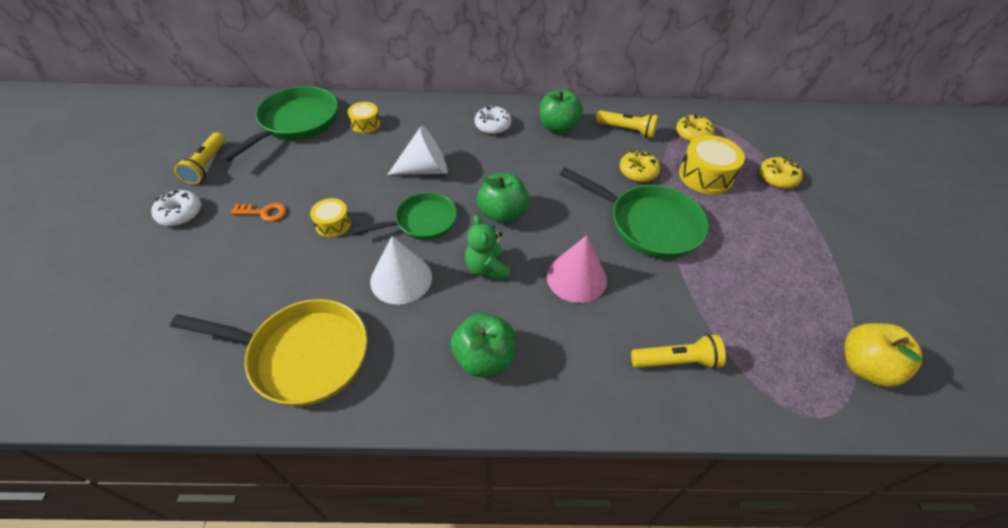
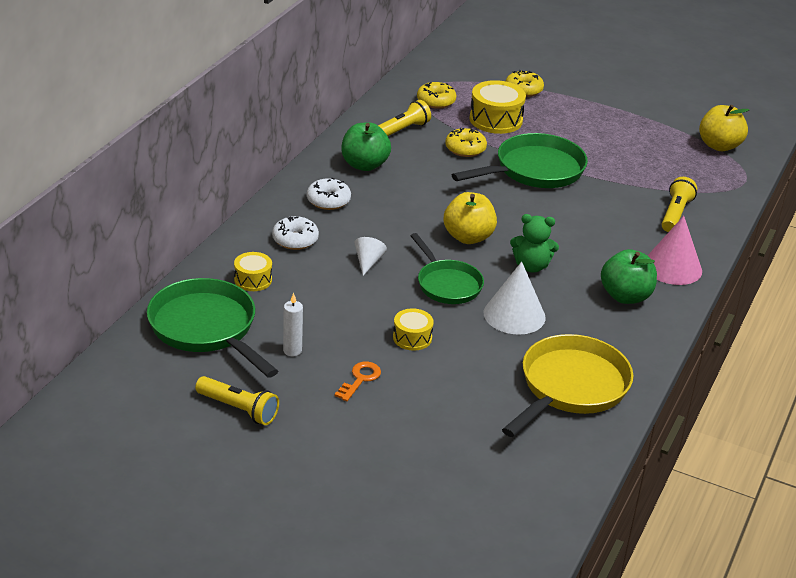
camera: 65 degrees left, 15 degrees down
(180, 213) = (317, 439): white donut -> white donut (295, 240)
(287, 168) = (292, 351): none -> white candle
(422, 222) = (447, 284): green pan -> green pan turned 150 degrees clockwise
(425, 169) = (368, 262): white cone -> white cone, size x0.56
(502, 213) = (468, 237): green apple -> yellow apple
(576, 278) = (571, 226): pink cone -> pink cone (672, 267)

